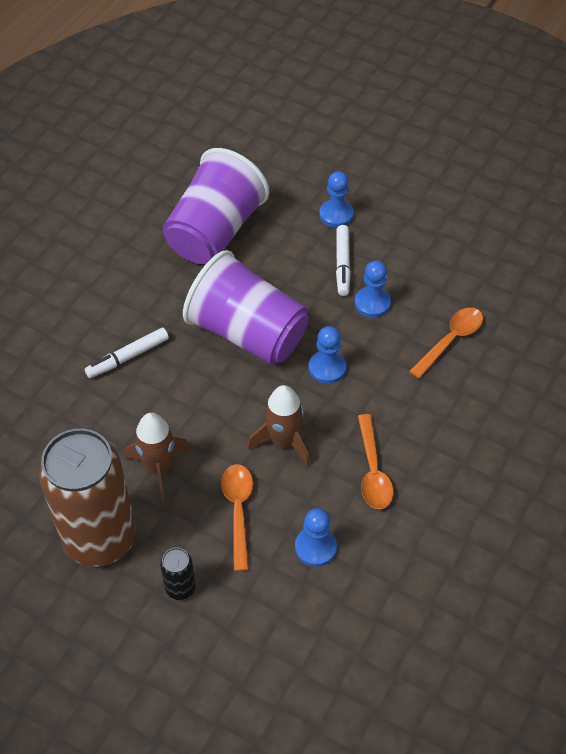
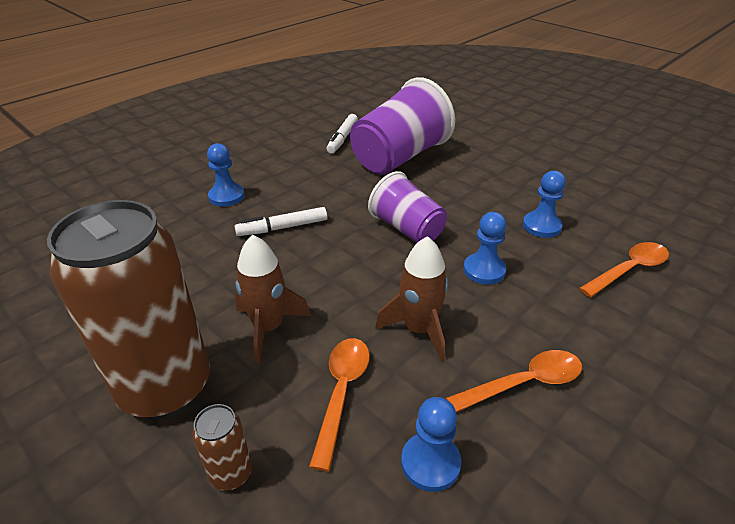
camera: 15 degrees right, 15 degrees down
(180, 588) = (231, 473): black can -> brown can
(248, 333) = (407, 229): purple cup -> purple cup, size x0.62
(336, 214) = (513, 161): blue pawn -> blue pawn (226, 196)
(342, 264) = (514, 194): white marker -> white marker (342, 138)
(373, 471) = (524, 383): orange spoon -> orange spoon turned 120 degrees counterclockwise

